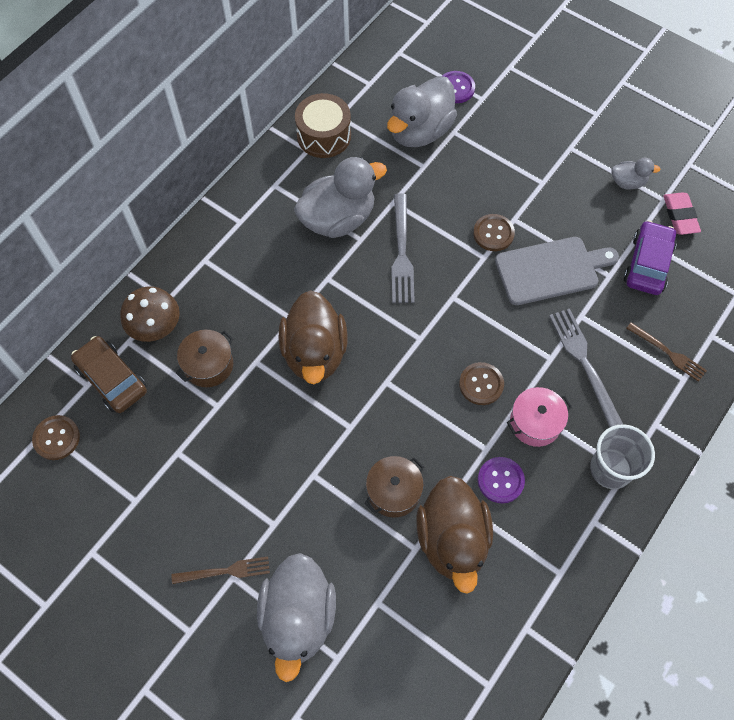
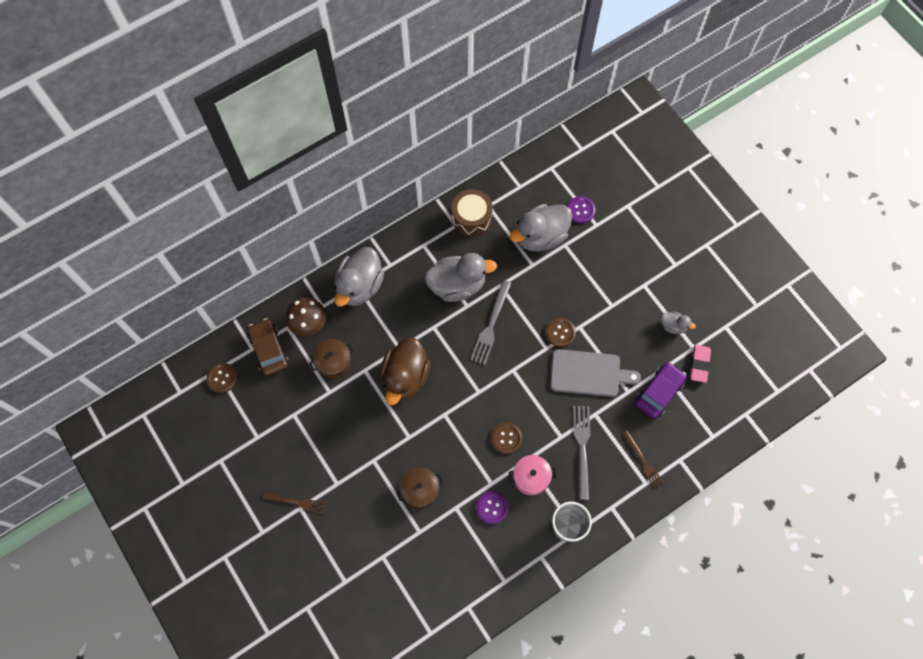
camera: 20 degrees right, 5 degrees up
(298, 618) = (330, 548): grey duck -> grey duck (359, 286)
(452, 540) = (445, 535): brown duck -> none

